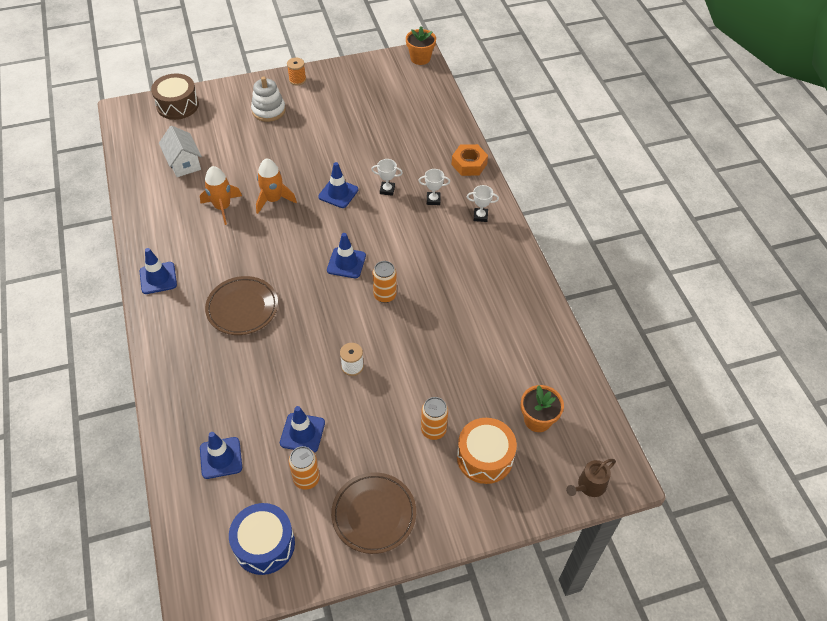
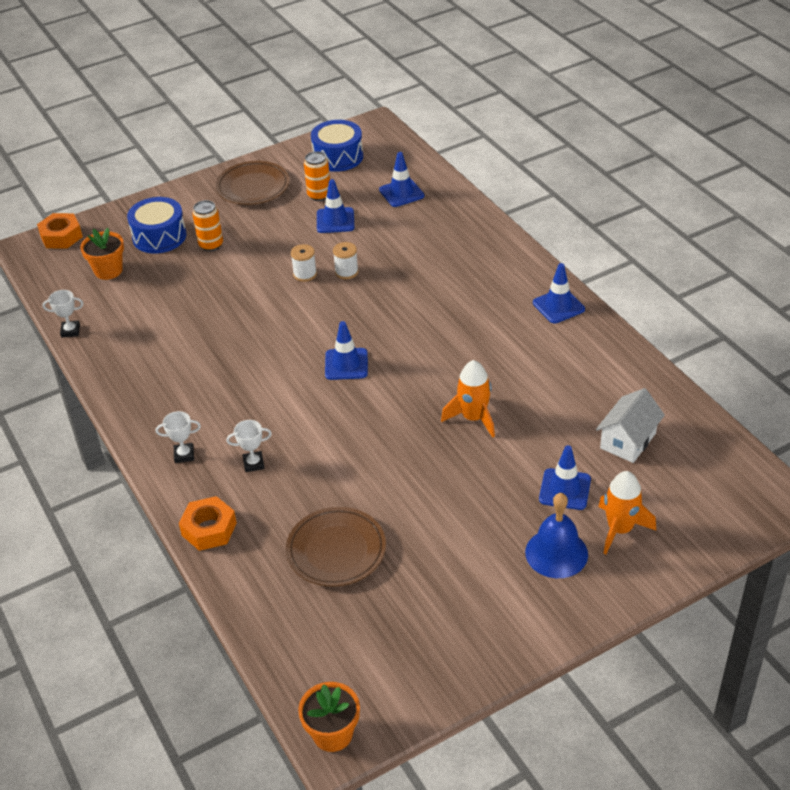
camera: 170 degrees right, 10 degrees down
(177, 105) = (707, 529): brown drum -> none
(183, 163) = (628, 441): white house -> white house turned 75 degrees clockwise
(222, 207) = (534, 394): orange rocket -> orange rocket (619, 529)
(242, 308) = (445, 298): brown plate -> brown plate (336, 550)
(268, 110) = (556, 553): white stacking toy -> blue bell
(297, 80) = (541, 626): orange spool -> none
(314, 360) = (346, 272): none -> white spool
(338, 193) = (389, 445): blue traffic cone -> blue traffic cone (565, 489)
(385, 295) = (289, 341): orange can -> none
(387, 190) = (322, 464): white trophy -> white trophy (70, 331)
(485, 457) = (159, 236): orange drum -> blue drum
(589, 486) = (61, 236): brown watering can -> orange nut

